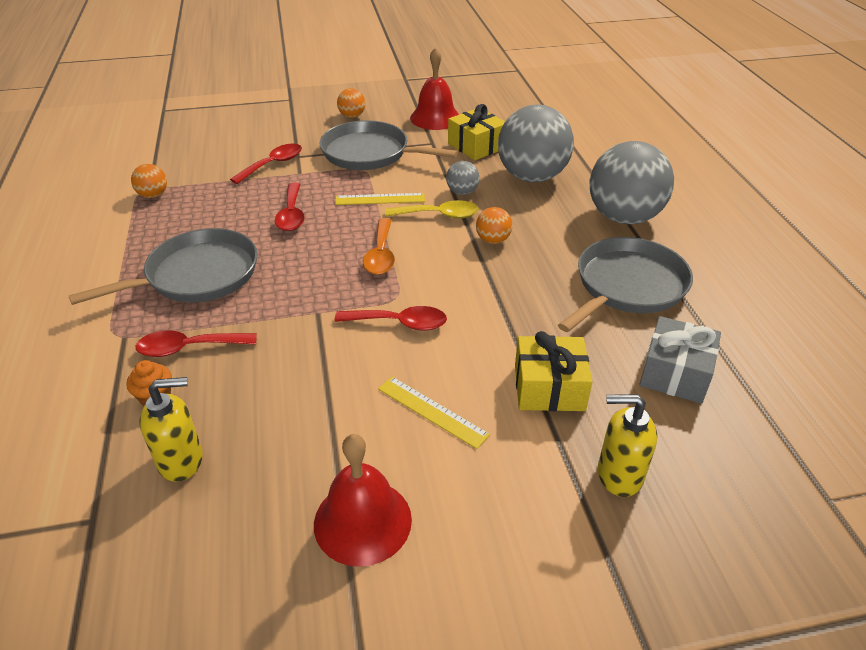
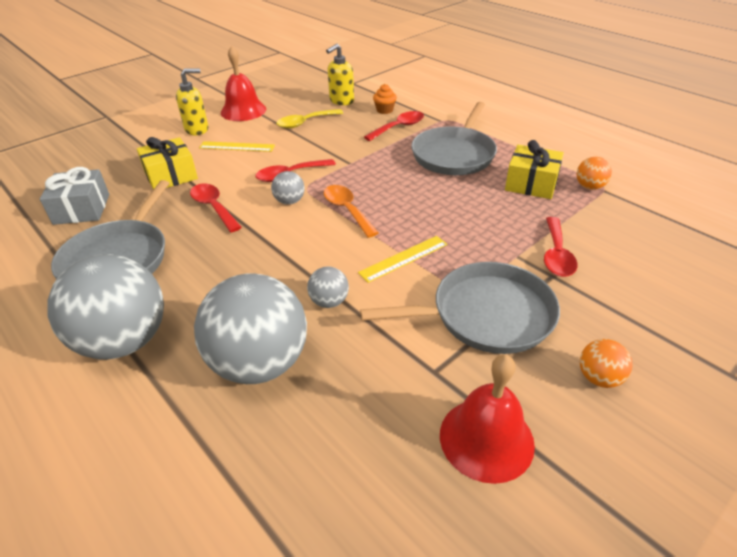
camera: 150 degrees right, 0 degrees up
(291, 215) = (459, 214): red spoon -> red spoon (213, 207)
(427, 286) = (289, 201): none -> grey ball
(439, 215) = (330, 263): yellow spoon -> yellow spoon (305, 123)
(476, 146) = (370, 394): yellow gift -> yellow gift (531, 184)
(493, 240) = (260, 257): orange ball -> none
(619, 475) = (122, 155): yellow soap dispenser -> yellow soap dispenser (197, 129)

